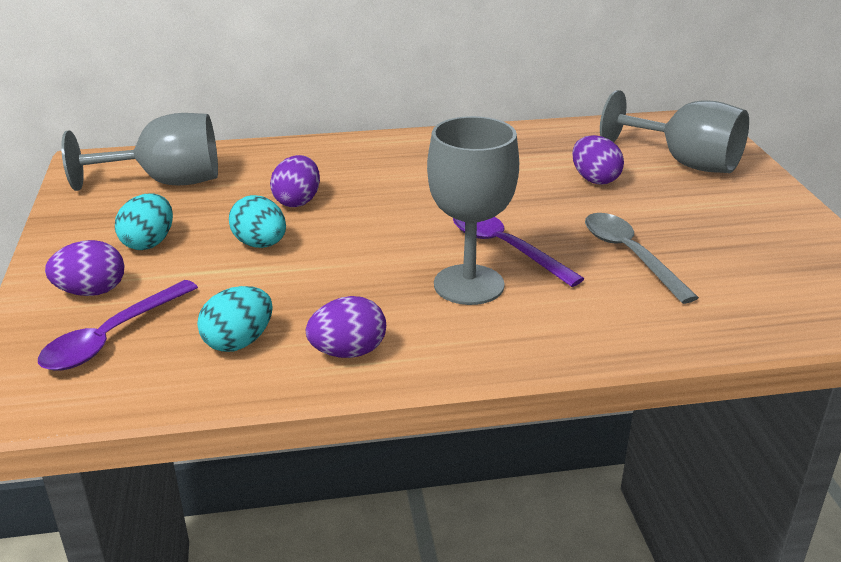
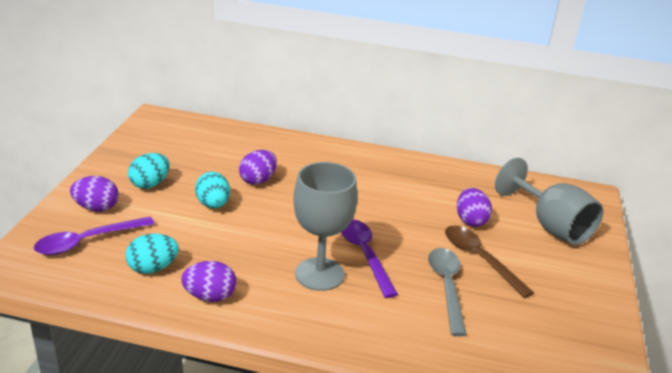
camera: 20 degrees right, 0 degrees up
(167, 182) = (190, 144): grey goblet -> none
(640, 216) = (480, 259): none -> brown spoon

